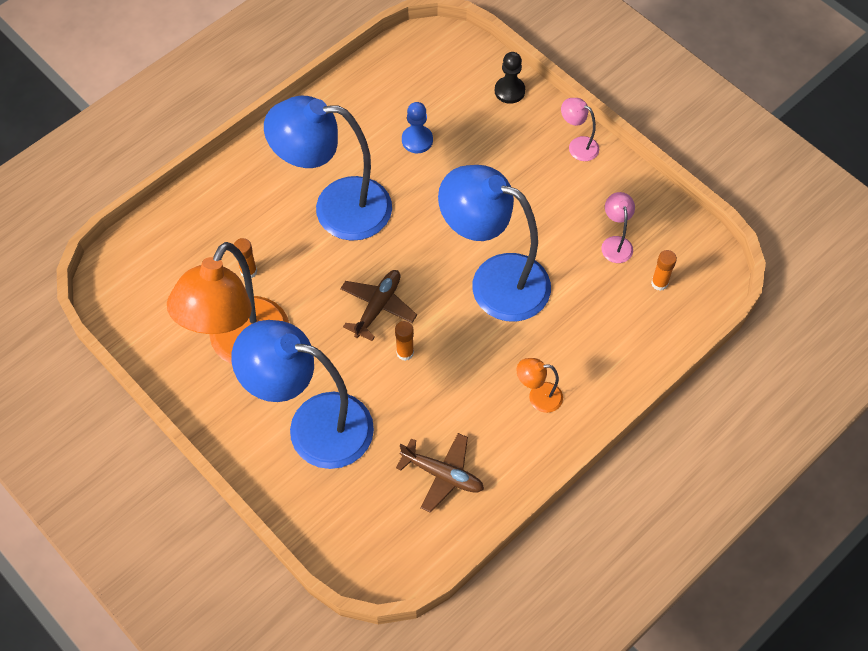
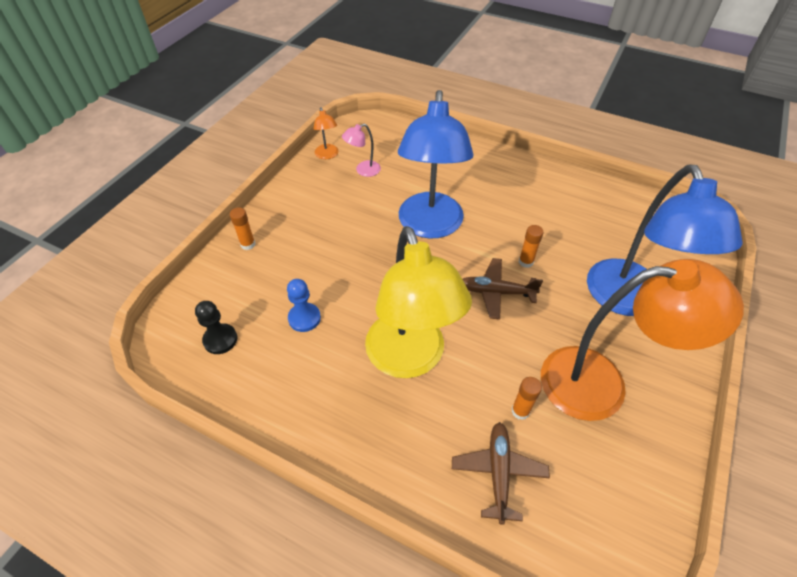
camera: 110 degrees left, 10 degrees down
(336, 208) = (410, 359): blue lamp -> yellow lamp
(442, 475) = (603, 213): brown plane -> brown plane (498, 472)
(509, 91) = (226, 265): black pawn -> black pawn (220, 339)
(538, 397) = (510, 181): orange lamp -> orange lamp (327, 155)
(577, 145) = (276, 208): pink lamp -> none
(659, 283) = (386, 144): orange glue stick -> orange glue stick (248, 244)

